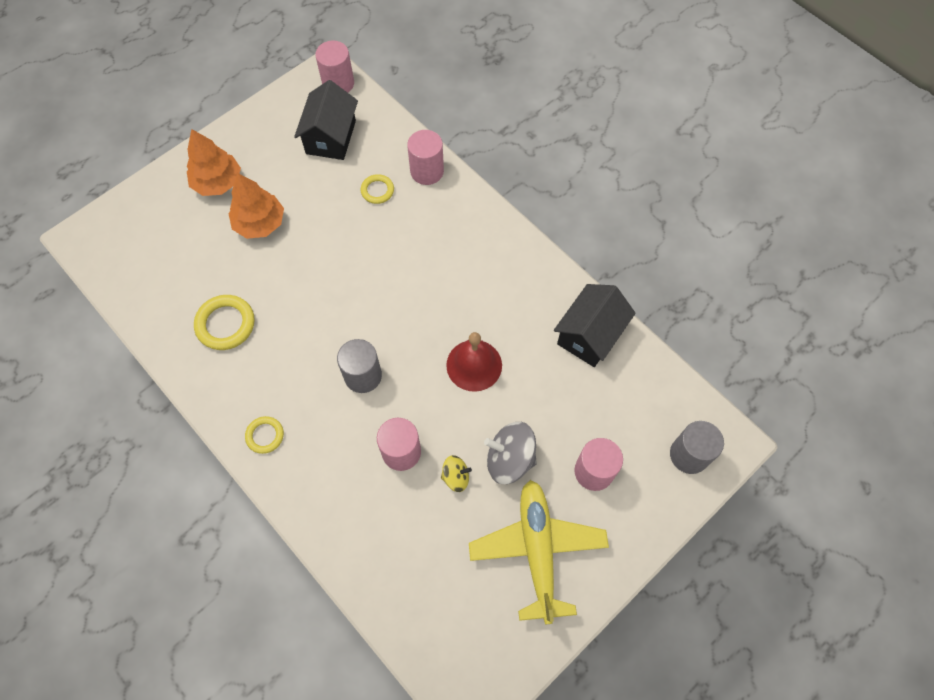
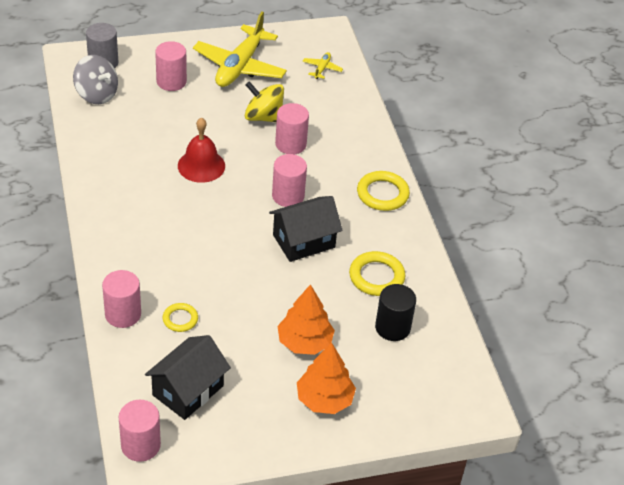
camera: 155 degrees left, 20 degrees down
(187, 277) = (392, 327): none -> black cylinder
(265, 435) = (382, 194): yellow ring -> yellow ring, size x1.65
(363, 375) = (288, 196): grey cylinder -> pink cylinder
(437, 612) = (322, 69): none -> yellow plane
(456, 477) = (263, 117): yellow spinning top -> yellow spinning top, size x1.76
(510, 459) = (220, 109): grey spinning top -> grey spinning top (96, 94)
(590, 335) = (101, 144): black house -> black house (304, 241)

